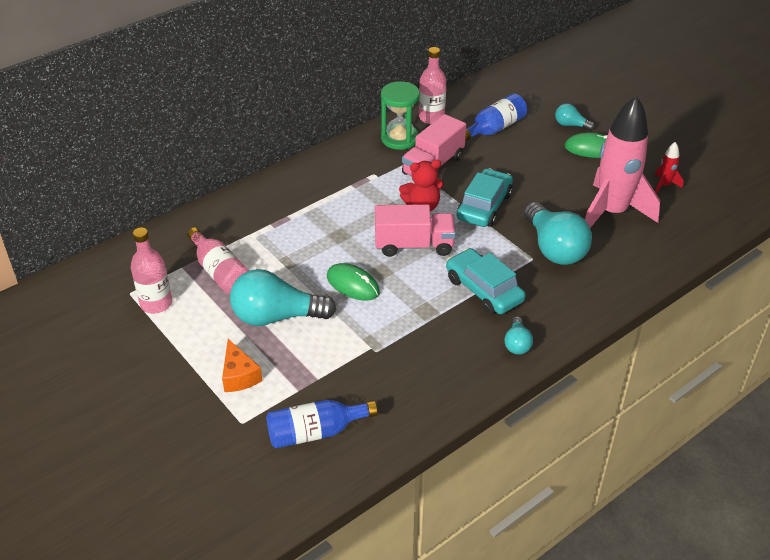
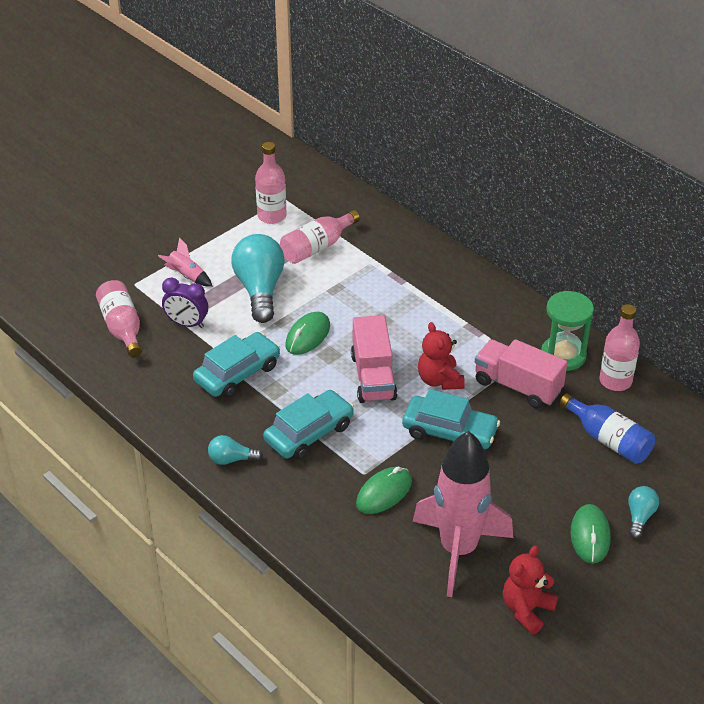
camera: 85 degrees right, 0 degrees up
(239, 375) = (186, 276): orange cheese -> pink rocket
(315, 432) = (122, 328): blue bottle -> pink bottle
(319, 375) = (187, 324): none -> purple clock
(400, 337) = (237, 373): none -> turquoise car
(554, 248) = (384, 493): turquoise light bulb -> green mouse
(664, 185) = (526, 610): red rocket -> red teddy bear

